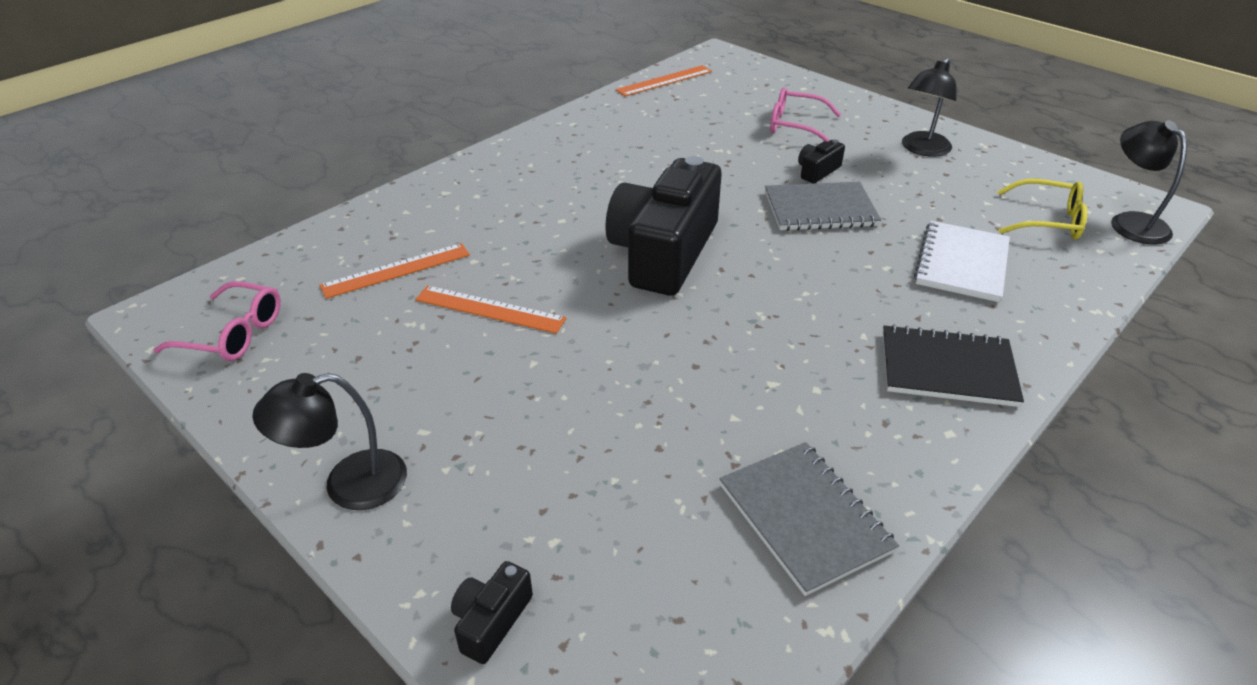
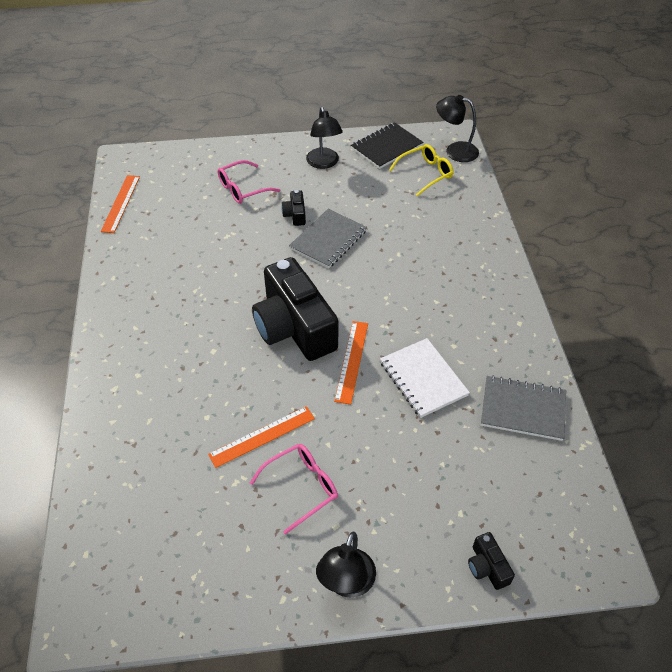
camera: 50 degrees left, 10 degrees up
(233, 334) = (148, 584): pink glasses -> pink glasses (301, 487)
(396, 270) = (174, 461): orange ruler -> orange ruler (352, 361)
(947, 369) = (483, 291): black notebook -> black notebook (386, 147)
(962, 263) = (423, 227): white notebook -> white notebook (423, 379)

